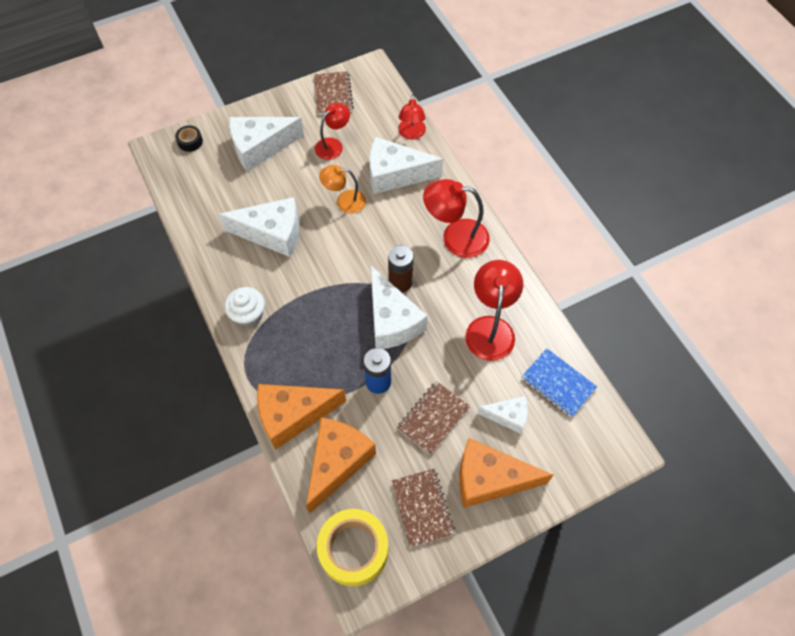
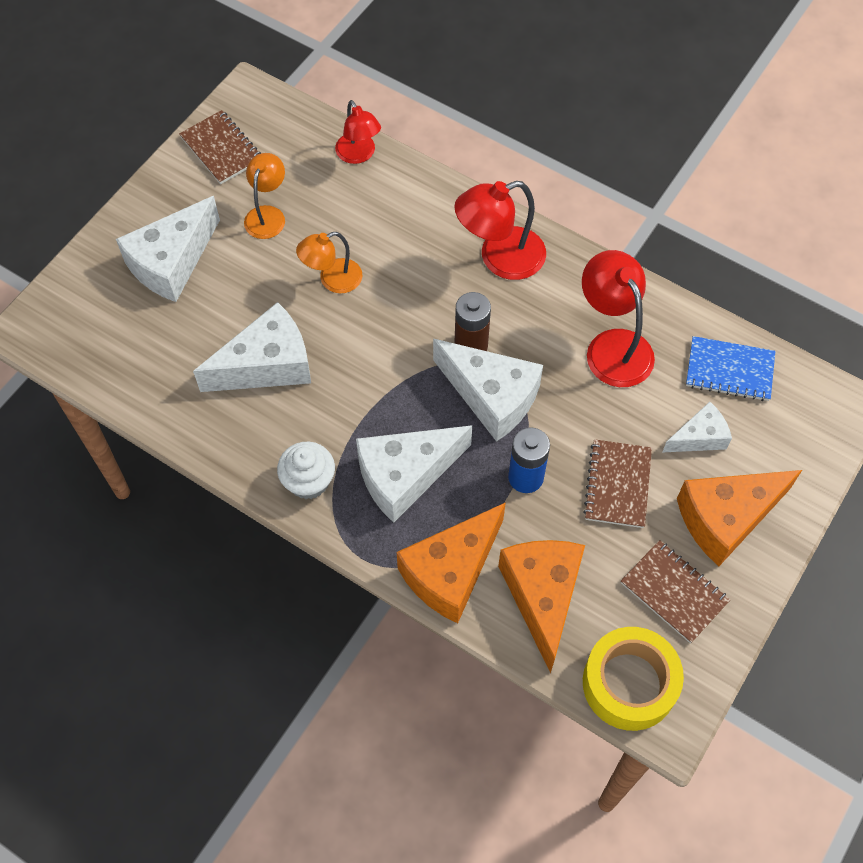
camera: 30 degrees left, 0 degrees up
(190, 141) = (68, 299): black tape -> none
(333, 145) = (267, 215): red lamp -> orange lamp
(395, 174) = (373, 216): white cheese -> white cheese (405, 476)

